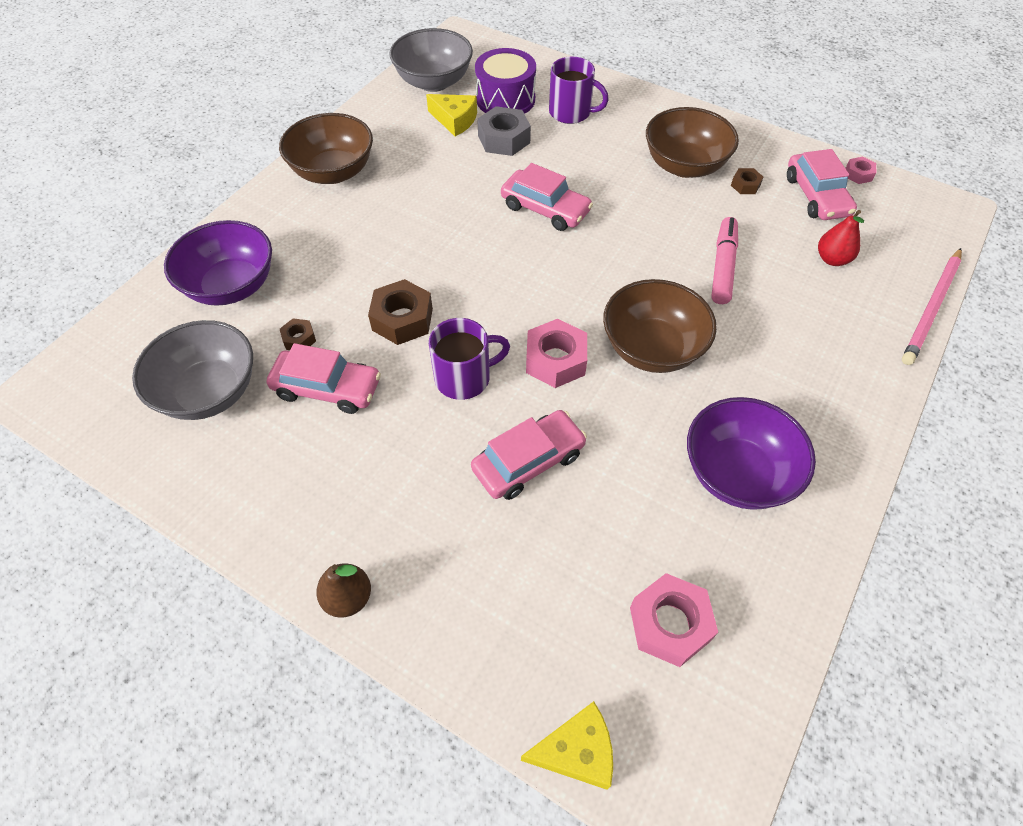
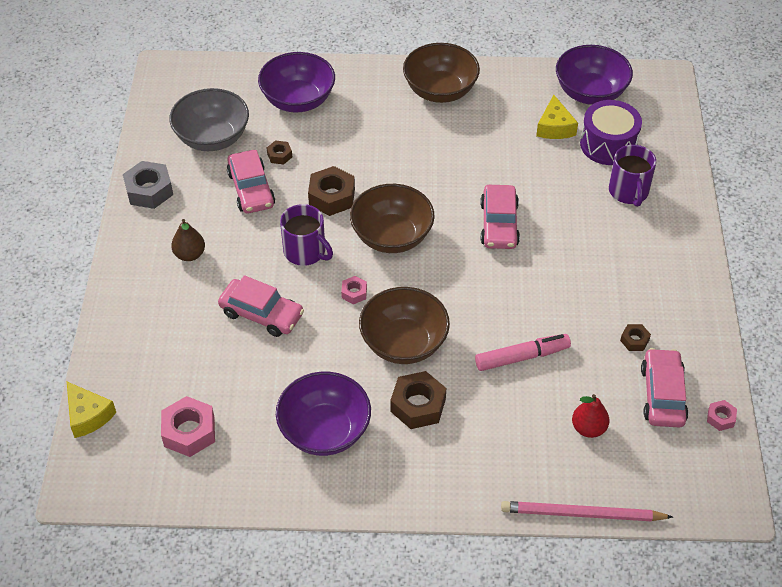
camera: 60 degrees right, 5 degrees down
(348, 598) = (120, 272): brown pear -> brown pear (190, 254)
(434, 82) = (590, 93): grey bowl -> purple bowl
(504, 139) = (558, 165): grey nut -> grey nut (149, 190)
(555, 360) = (354, 293): pink nut -> pink nut, size x0.53
(684, 166) = (624, 291): brown bowl -> brown bowl (392, 236)
(742, 373) = (418, 405): none -> brown nut
(816, 196) = (662, 395): pink car -> pink car turned 135 degrees clockwise

